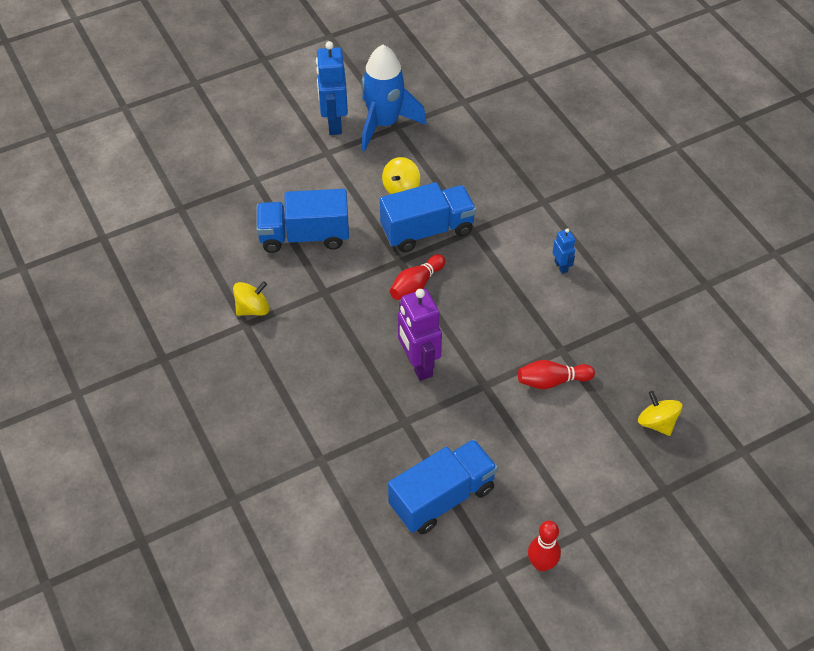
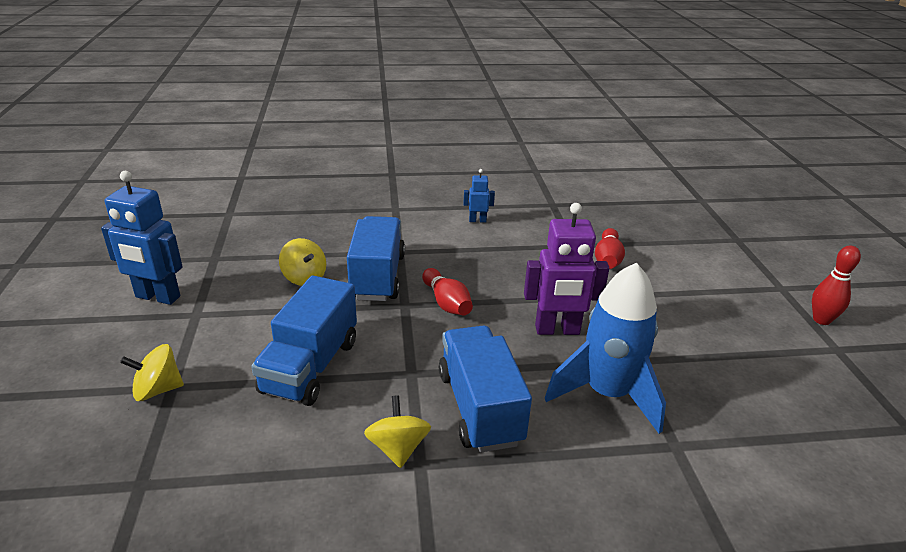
camera: 70 degrees left, 20 degrees down
(384, 124) = (201, 264): blue rocket -> blue rocket (607, 394)
(442, 498) = (740, 360): blue truck -> blue truck (479, 407)
(657, 423) = (667, 224): yellow spinning top -> yellow spinning top (158, 390)

